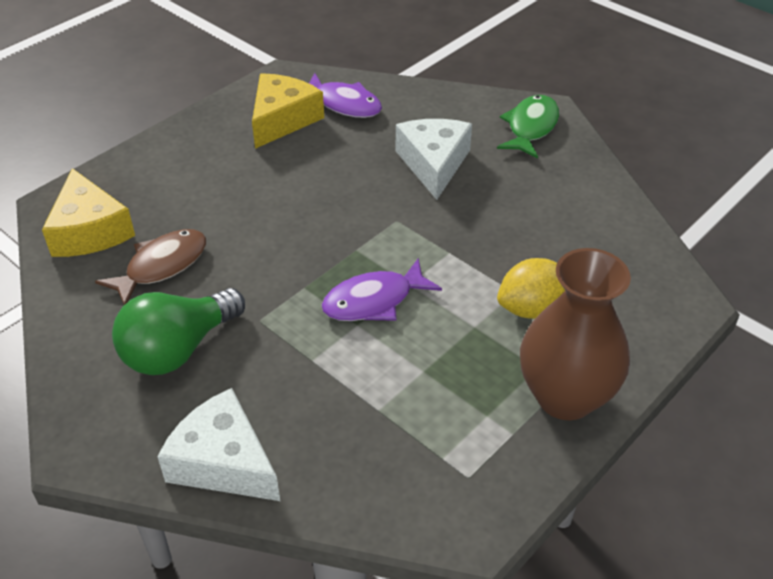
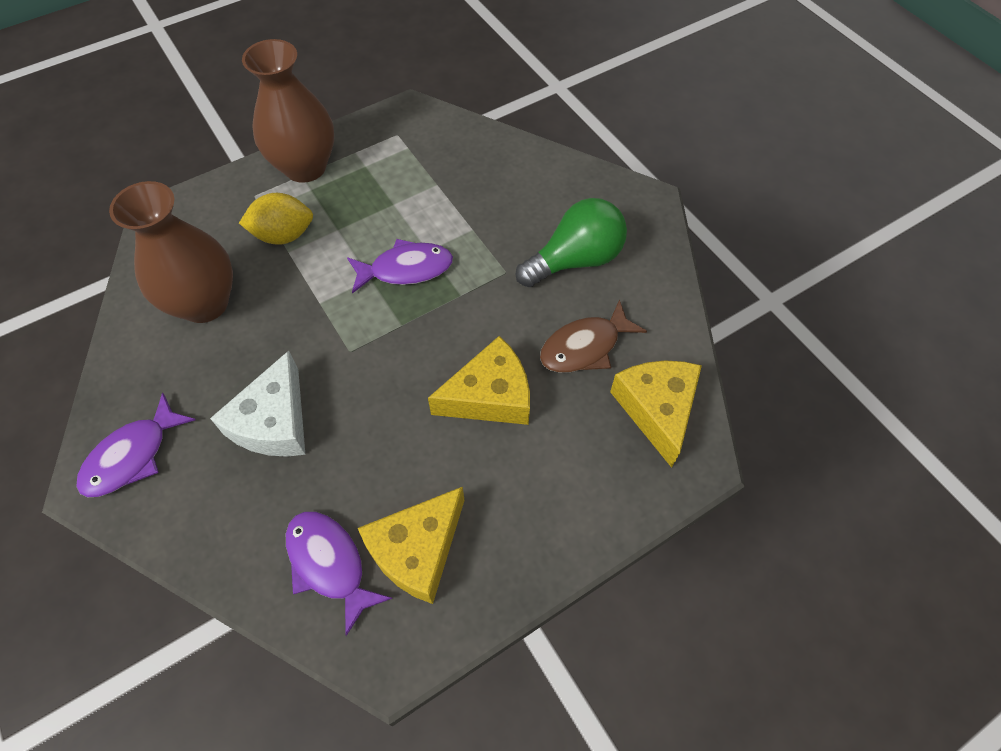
camera: 165 degrees left, 15 degrees up
(223, 462) = (551, 173): white cheese -> none
(250, 213) = (490, 396): none -> yellow cheese
(530, 127) = (132, 456): green fish -> purple fish
(563, 231) = (204, 303): none -> brown vase

